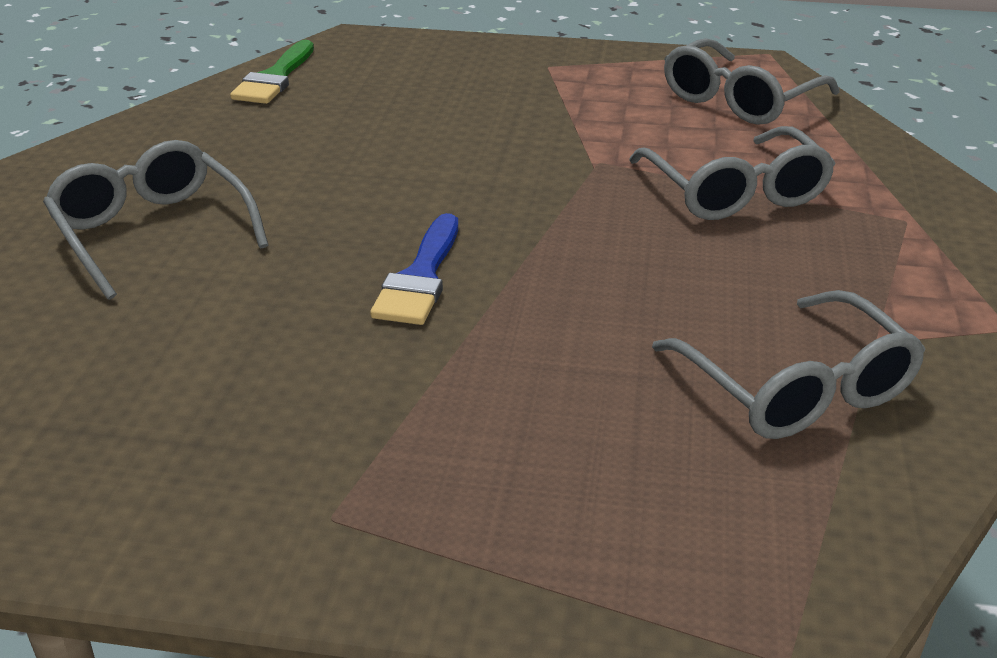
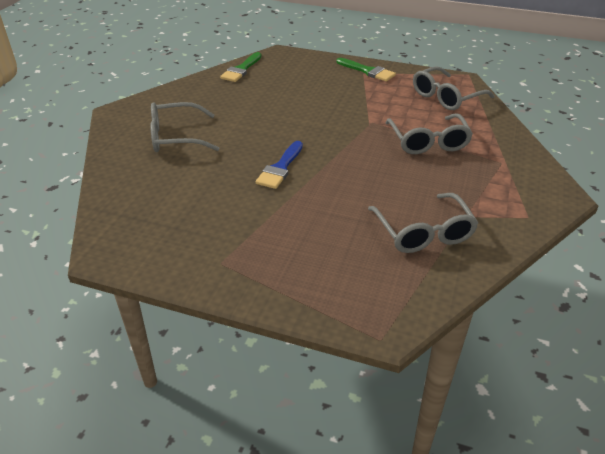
camera: 10 degrees right, 5 degrees up
(152, 232) = (176, 137): grey glasses -> grey glasses turned 75 degrees counterclockwise
(556, 62) = (368, 71): none -> green brush

